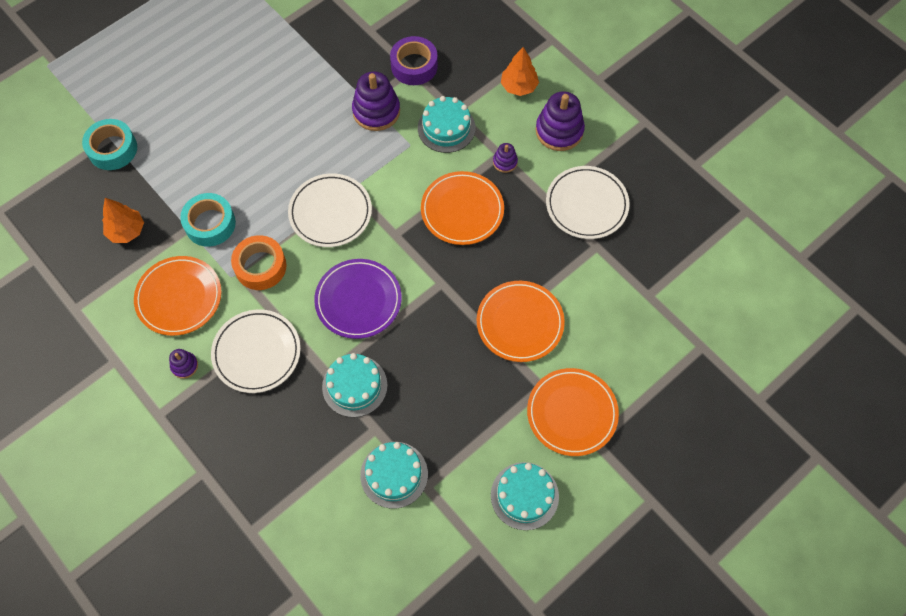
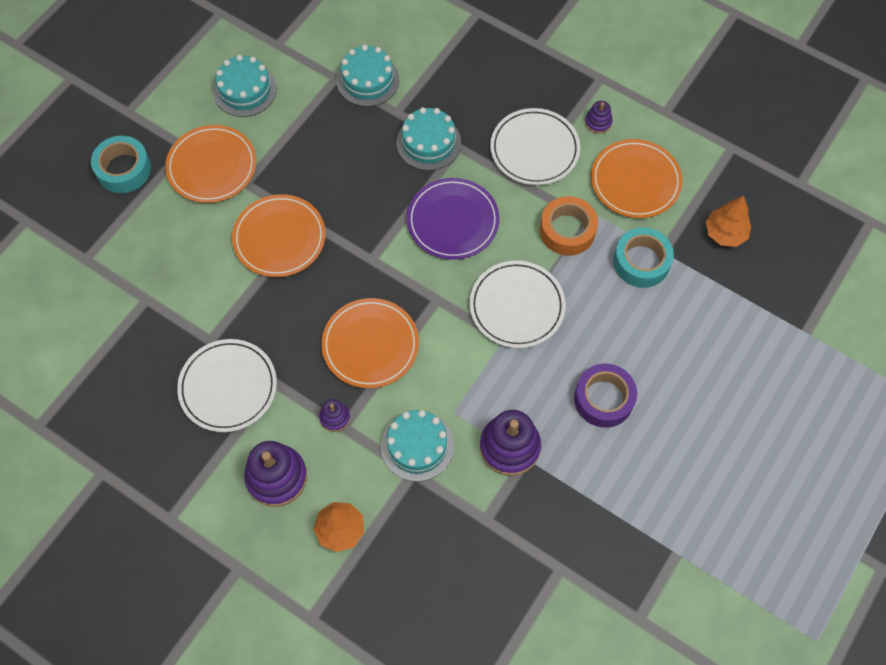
camera: 165 degrees right, 0 degrees up
(112, 149) = (794, 320): turquoise tape -> turquoise tape (124, 169)
(414, 66) = (484, 526): purple tape -> purple tape (603, 399)

